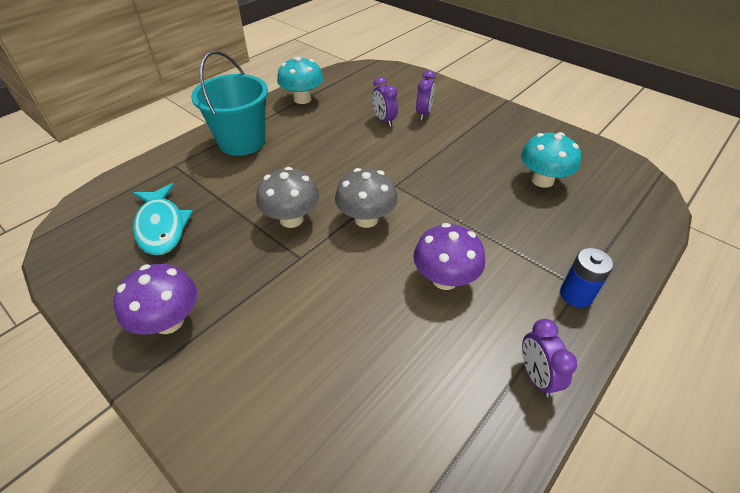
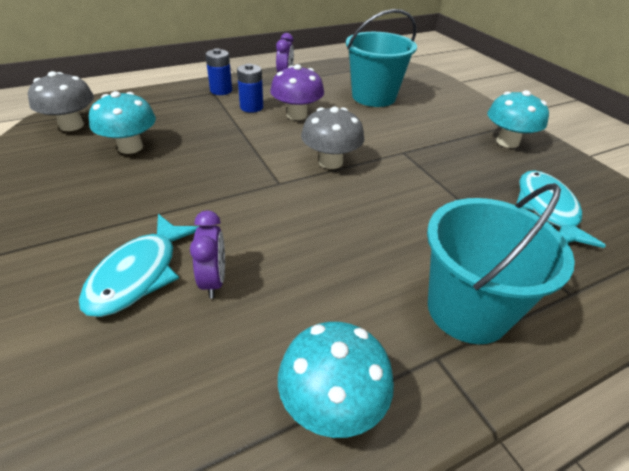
camera: 160 degrees left, 5 degrees down
(169, 321) = (507, 142): purple mushroom -> turquoise mushroom
(291, 219) = (404, 180): grey mushroom -> grey mushroom (71, 125)
(369, 369) = (373, 97): none -> turquoise bucket
(423, 114) = (139, 274): purple clock -> turquoise fish
(506, 273) = (251, 107): none -> blue battery

